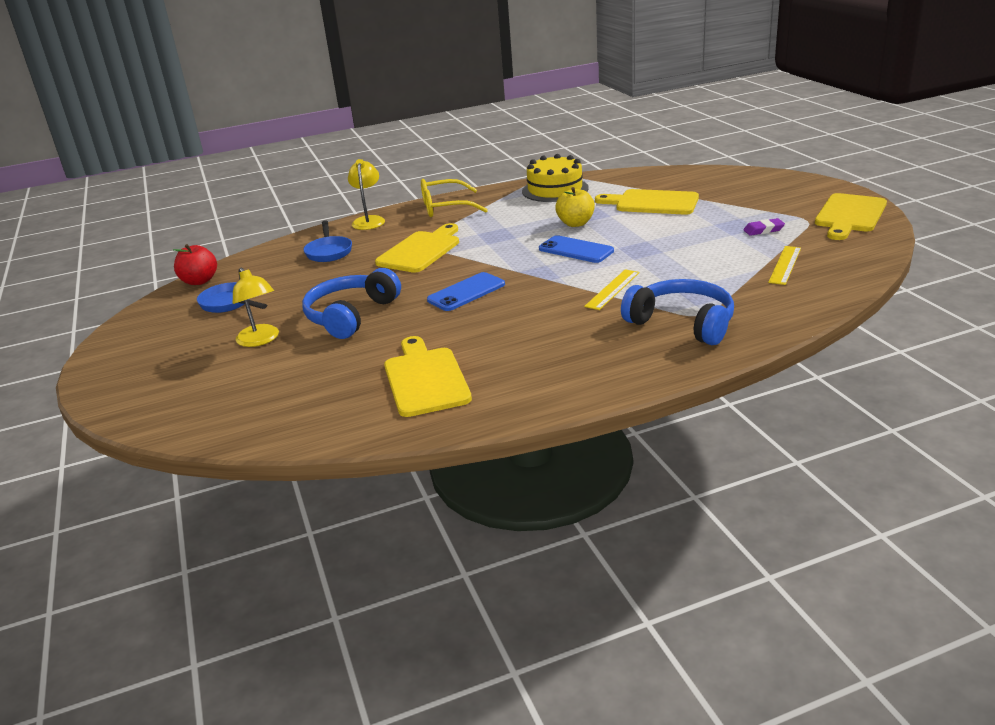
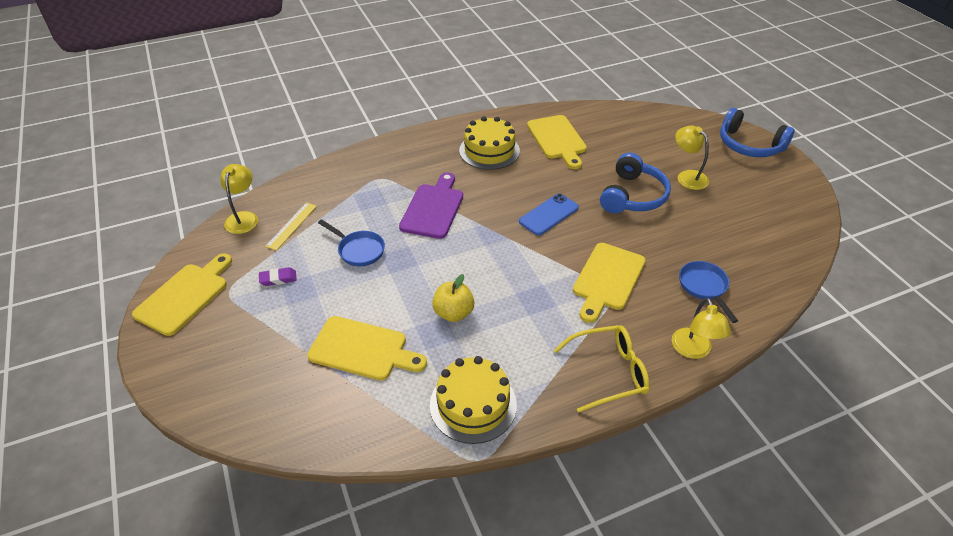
camera: 175 degrees right, 15 degrees up
(199, 281) = (803, 251): red apple -> none
(229, 303) = (746, 217): blue pan -> blue pan (359, 250)
(539, 357) = (489, 151): none -> yellow cake
(576, 250) = (457, 264): blue phone -> none
(612, 289) = (433, 208): yellow ruler -> purple cutting board
(682, 323) = (393, 171): blue headphones -> blue headphones (749, 145)
(854, 267) = (243, 218): none -> yellow lamp

